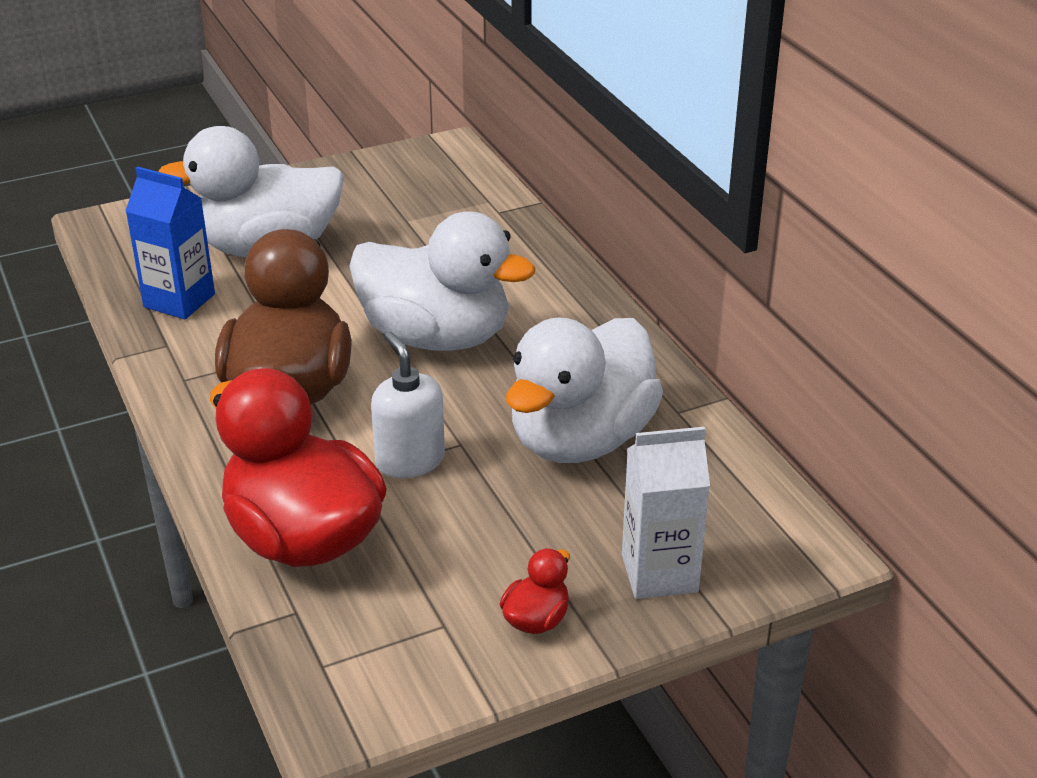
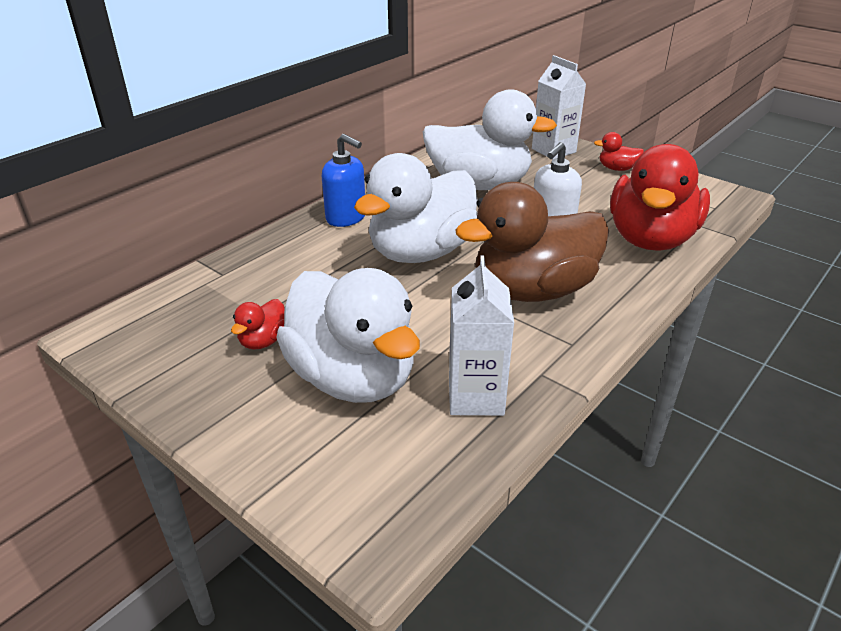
camera: 115 degrees left, 0 degrees up
(179, 301) = (476, 397): blue carton -> white carton
(363, 217) = (263, 341): none -> red duck
(436, 337) = (421, 252): white duck -> white duck turned 135 degrees counterclockwise
(564, 305) = (346, 218): none -> blue soap dispenser

